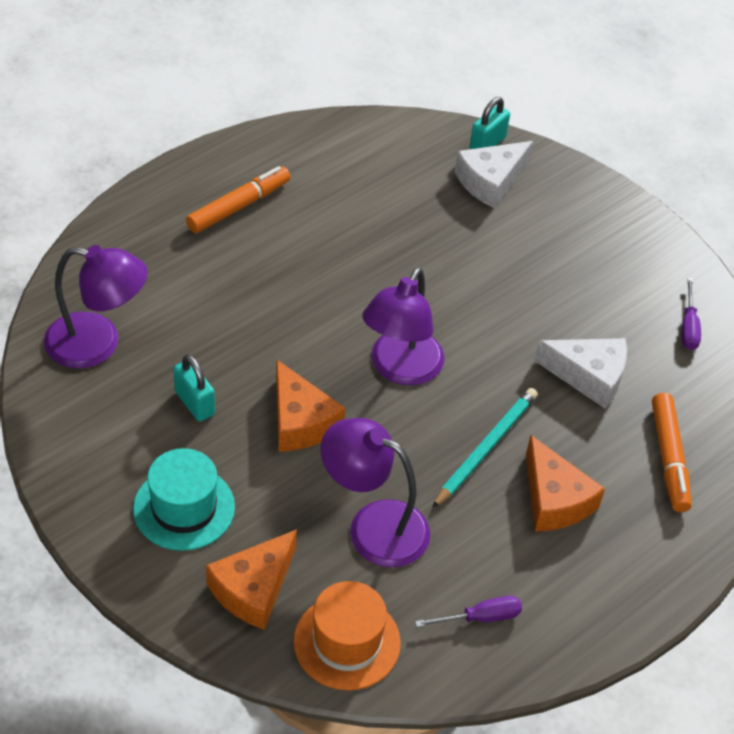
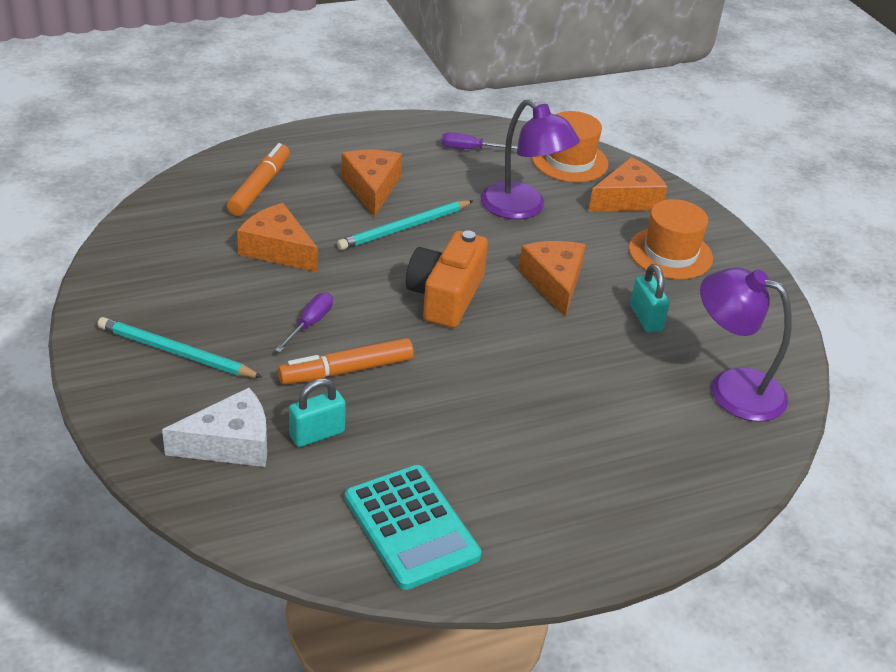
camera: 160 degrees left, 10 degrees down
(184, 508) = (670, 253): turquoise hat -> orange hat
(238, 207) = (549, 492): orange marker -> orange marker (347, 370)
(328, 158) = (411, 527): none -> turquoise calculator
(400, 369) = (445, 296): purple lamp -> orange camera
(487, 143) = (197, 492): turquoise padlock -> turquoise padlock (317, 434)
(588, 241) = (176, 352): none -> turquoise pencil
(589, 376) = (277, 249): white cheese -> orange cheese
(688, 327) = (150, 260): purple screwdriver -> purple screwdriver (309, 324)

